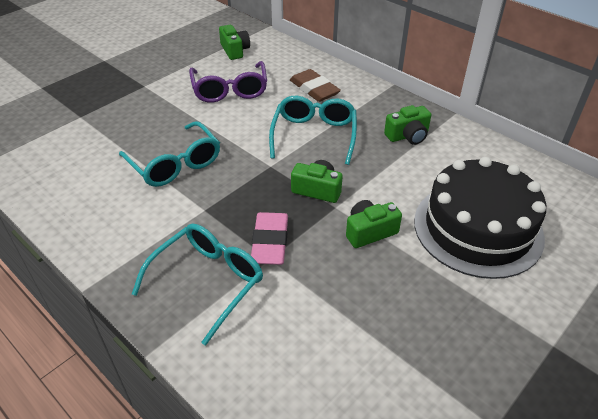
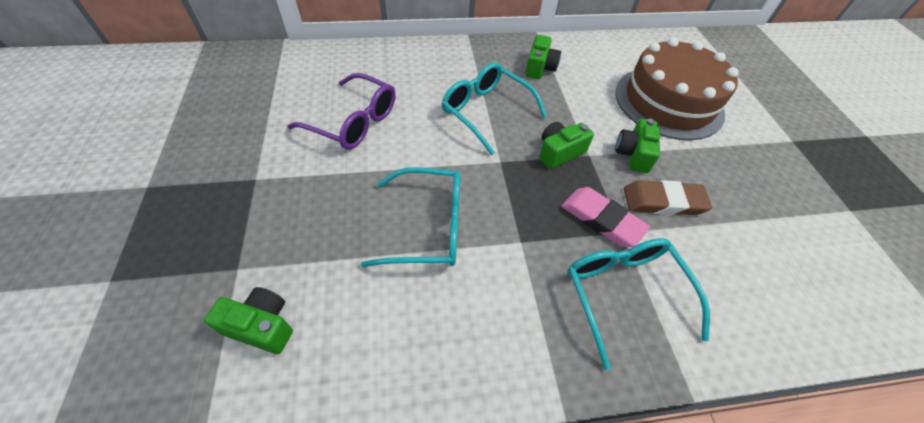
camera: 55 degrees left, 10 degrees up
(235, 50) = (291, 81): green camera -> green camera (261, 326)
(314, 89) = (421, 74): brown eraser -> brown eraser (663, 201)
(477, 228) = (668, 102): black cake -> brown cake

